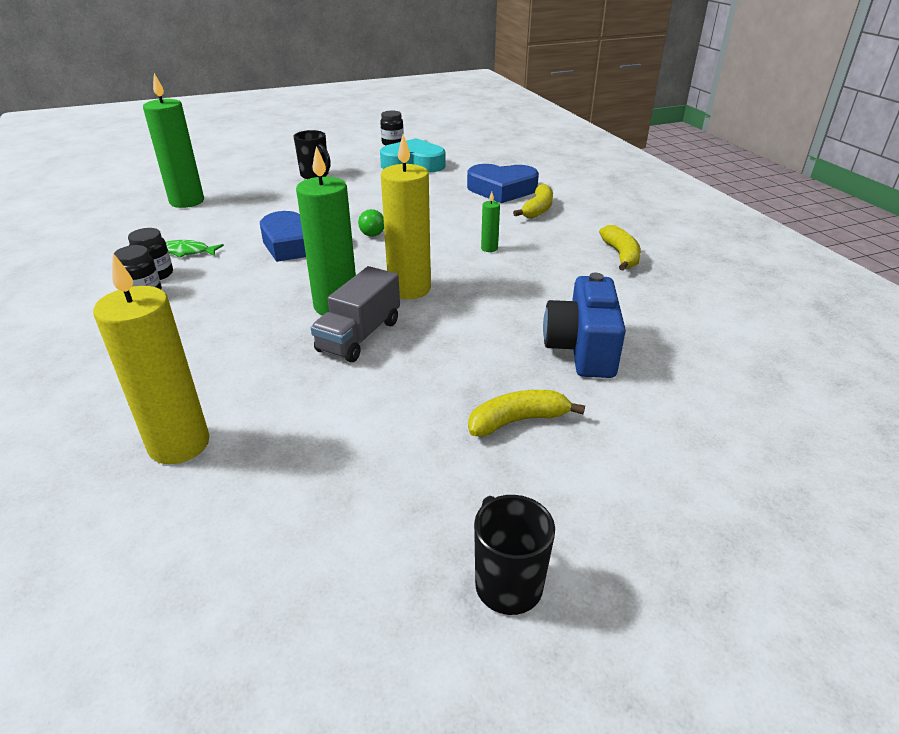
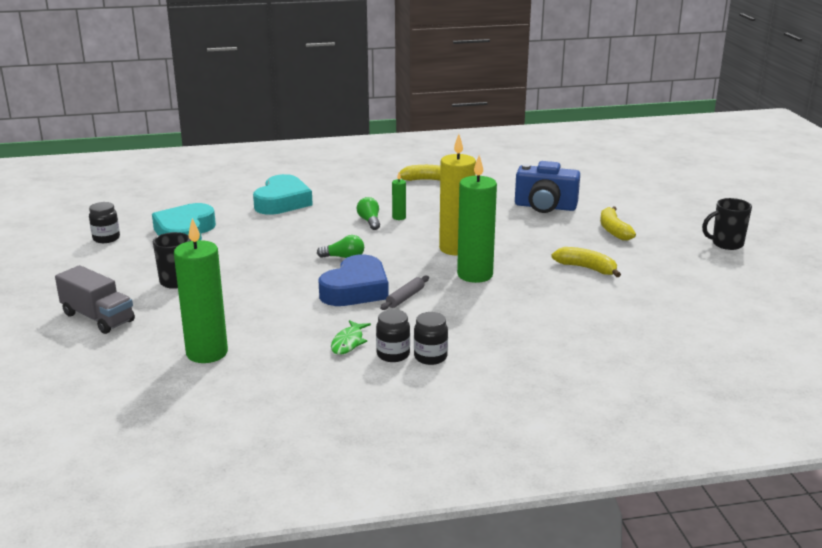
camera: 80 degrees left, 10 degrees down
(179, 444) = (639, 324): yellow candle -> none
(278, 270) = (405, 298): none -> grey rolling pin
(359, 336) = (519, 268): grey truck -> grey truck (98, 317)
(470, 234) = (369, 221): none -> green light bulb
(502, 189) = (282, 202): blue heart -> turquoise heart
(537, 209) = (334, 194): yellow banana -> yellow banana (586, 268)

